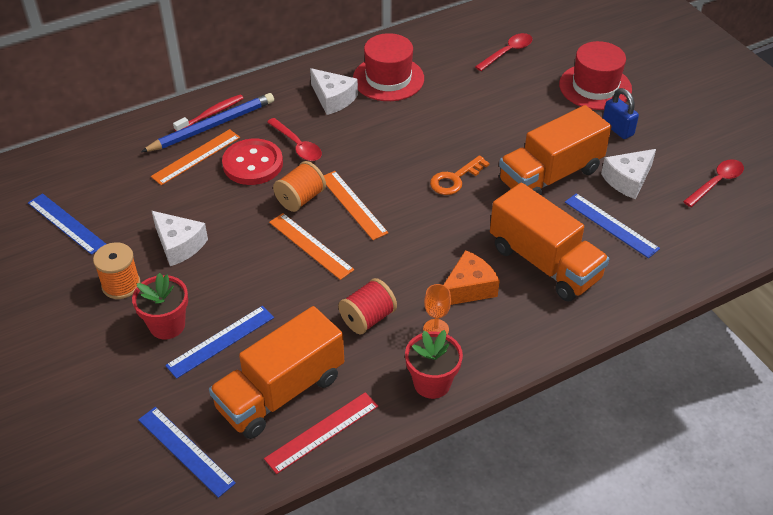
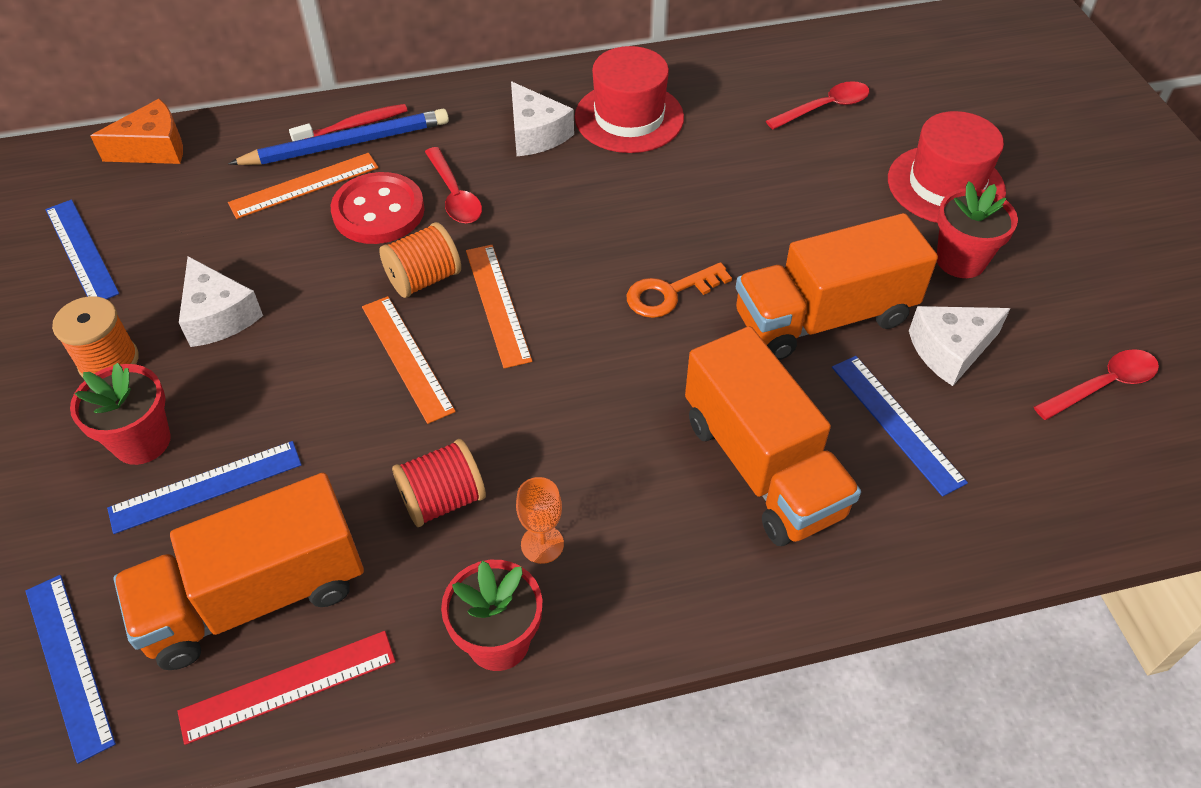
camera: 15 degrees right, 5 degrees up
(468, 288) = (621, 483): orange cheese -> orange cheese (154, 148)
(617, 129) = (960, 260): blue padlock -> red flower pot

